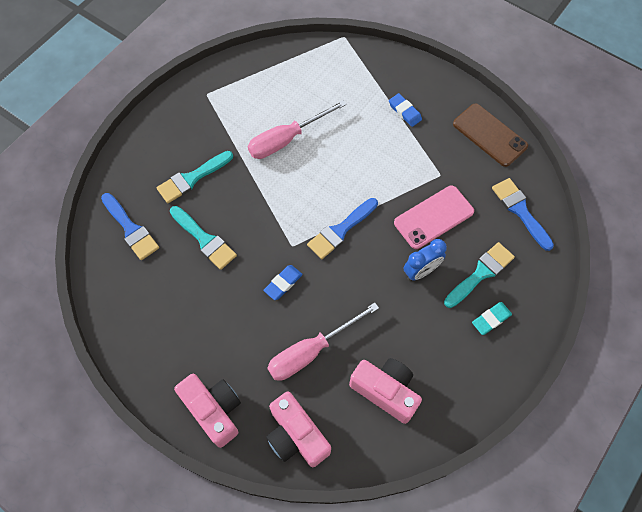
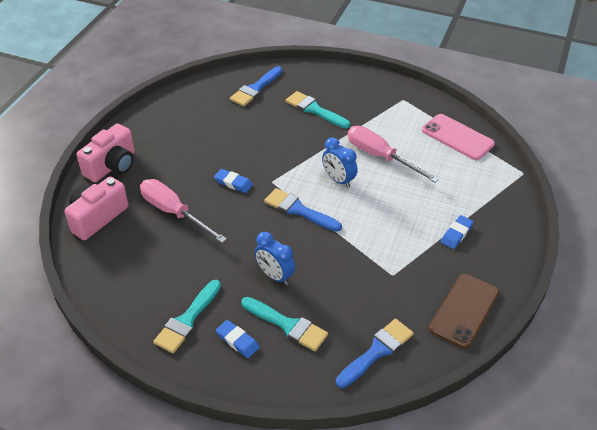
camera: 75 degrees right, 20 degrees down
(204, 240) = (259, 129): turquoise brush -> turquoise brush (187, 320)
(308, 185) = (338, 180): none -> blue clock
(385, 391) = (145, 269): pink camera -> none
(433, 217) = (339, 276): pink phone -> pink phone (457, 137)
(491, 319) = (237, 341): turquoise eraser -> blue eraser

